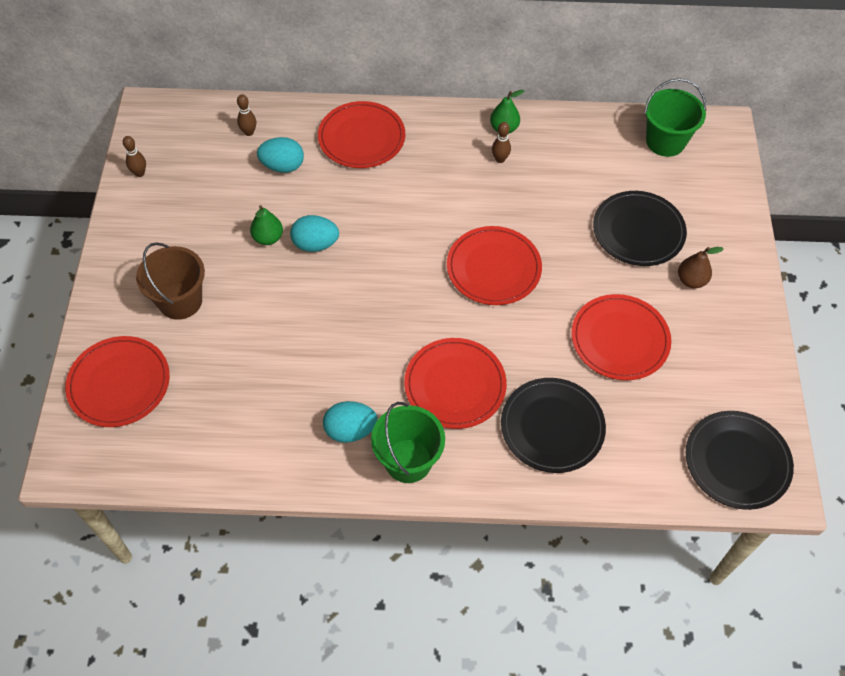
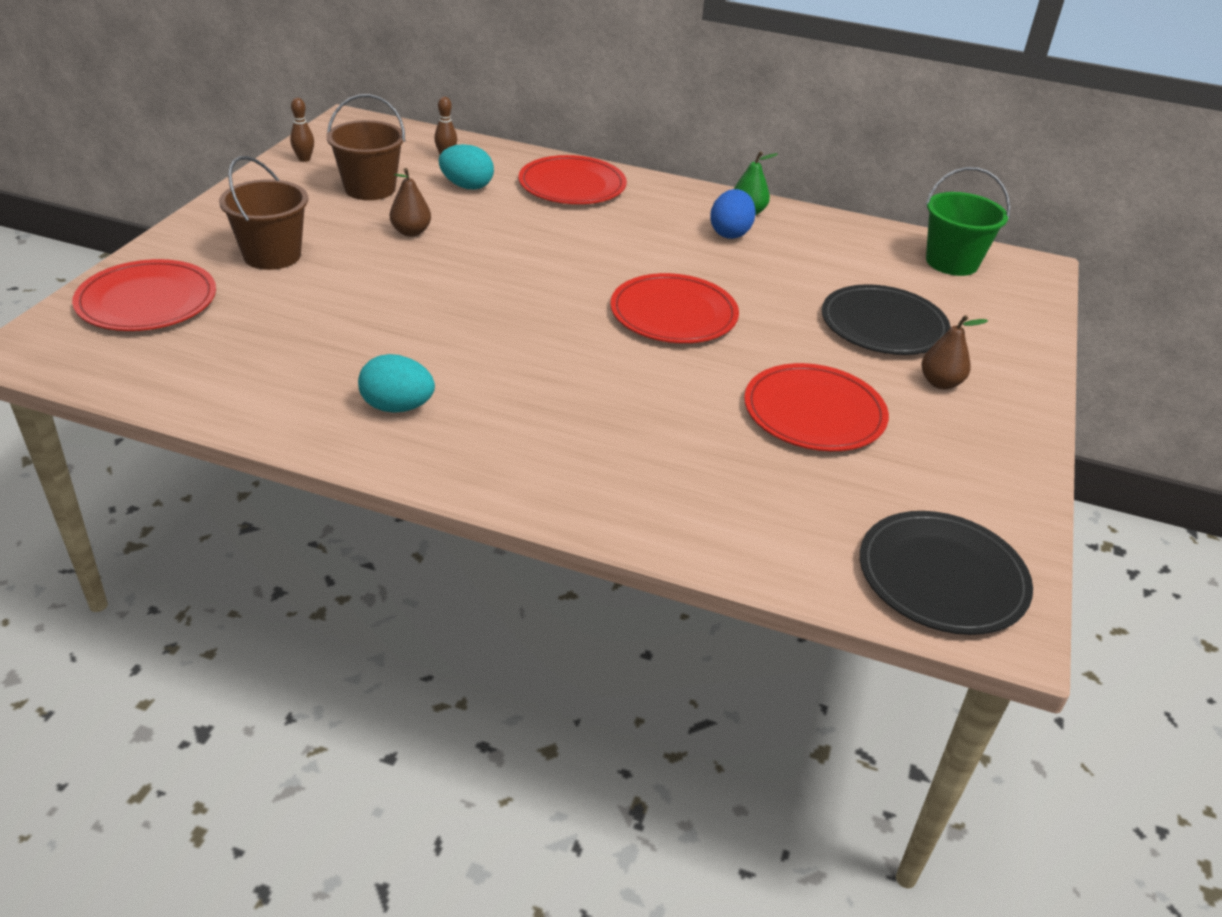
camera: 15 degrees right, 20 degrees down
(210, 194) = (370, 189): none -> brown bucket
(268, 238) = (411, 232): green pear -> brown pear
(315, 244) = (463, 248): turquoise egg -> none
(408, 461) = (455, 454): green bucket -> none
(455, 385) = (562, 400): red plate -> none
(500, 159) = (730, 233): brown bowling pin -> blue egg
(552, 427) = (675, 471): black plate -> none

